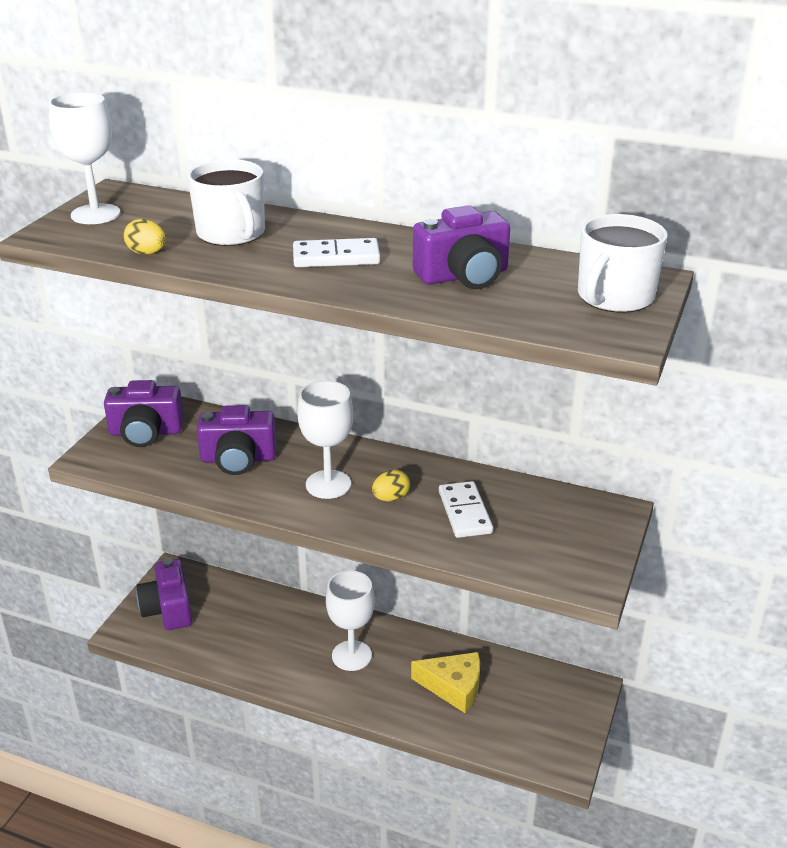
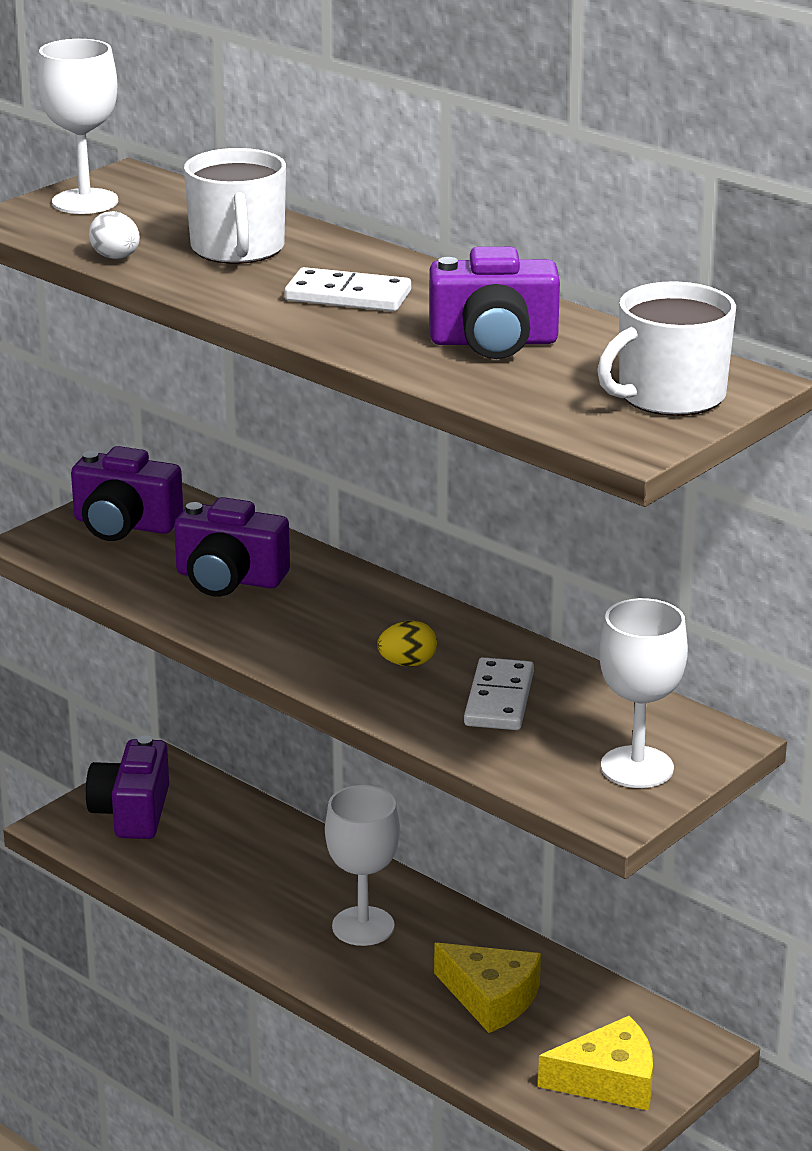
camera: 20 degrees right, 5 degrees down
(147, 253) = (116, 257): yellow egg -> white egg
(328, 484) = (332, 631): white goblet -> white goblet (637, 767)
(552, 727) = (609, 1080): none -> yellow cheese

